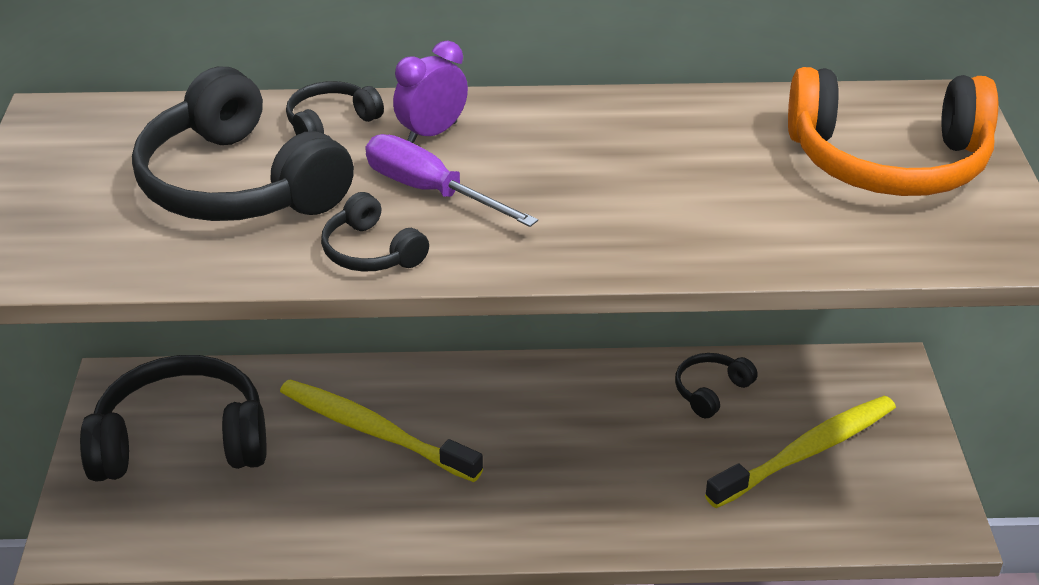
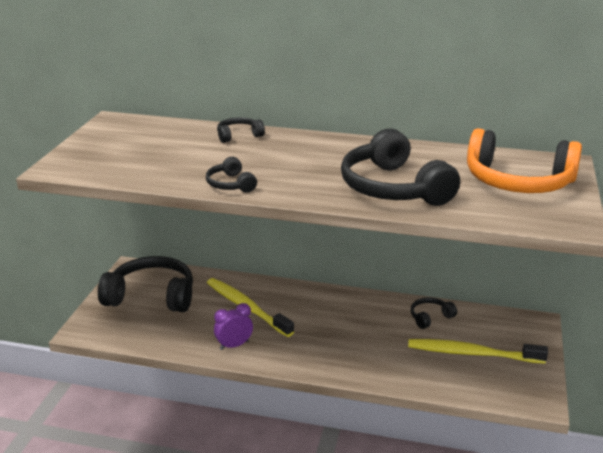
camera: 15 degrees right, 10 degrees down
(239, 184) = (183, 153): black headphones -> black headphones (394, 188)
(430, 191) = (272, 166): purple screwdriver -> none
(432, 133) = (285, 145): purple clock -> purple clock (234, 345)
(806, 452) = (472, 353): yellow toothbrush -> yellow toothbrush turned 150 degrees counterclockwise

